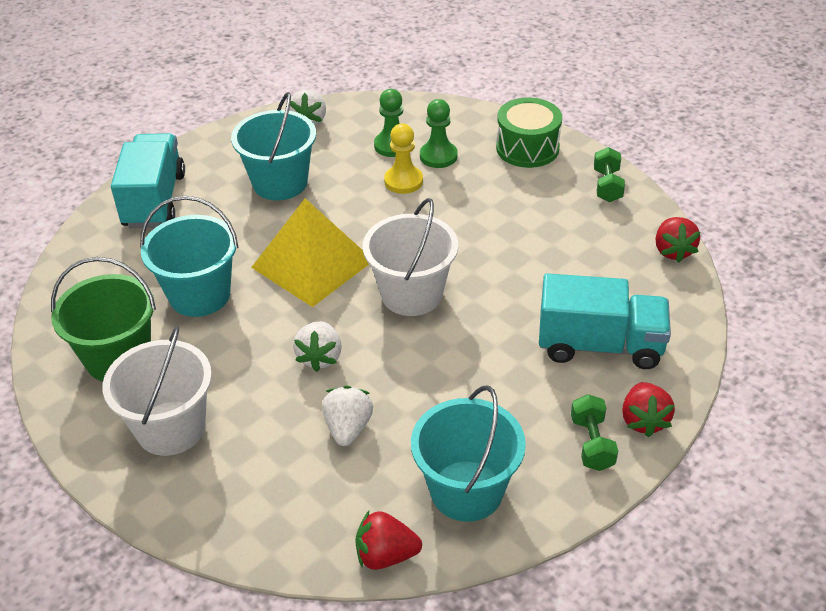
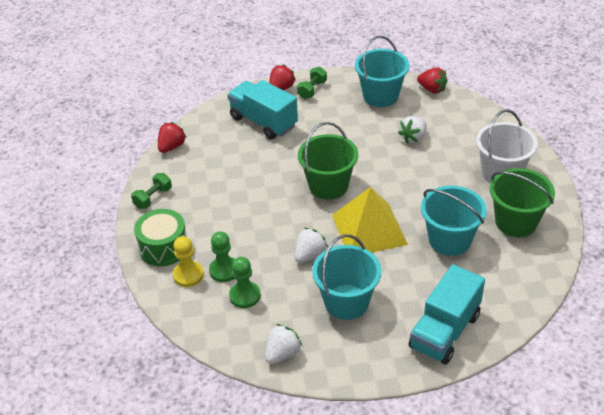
camera: 145 degrees left, 0 degrees up
(320, 357) = (403, 174): white strawberry -> white strawberry (310, 255)
(403, 181) = (265, 261): yellow pawn -> yellow pawn (188, 275)
(411, 294) = (328, 186): white bucket -> green bucket

